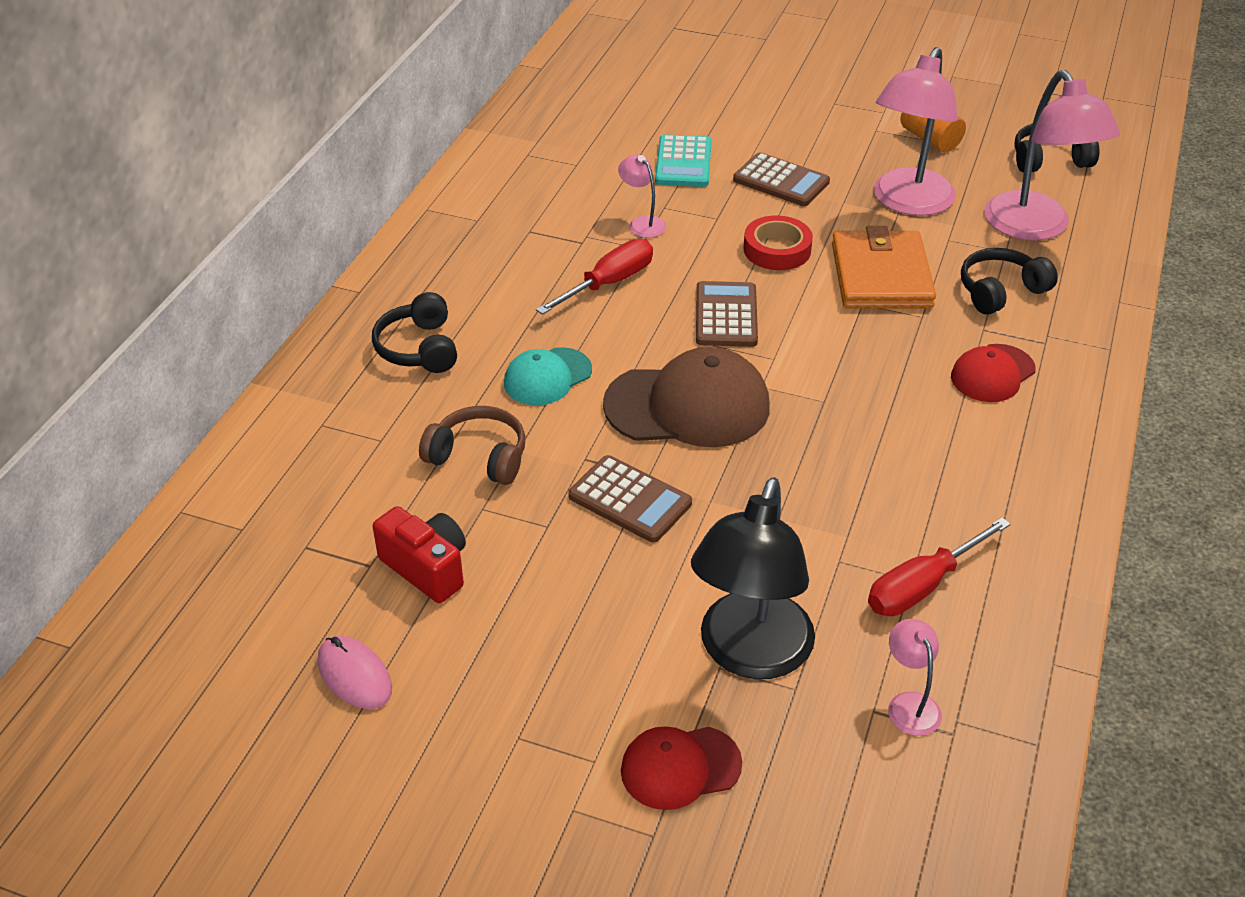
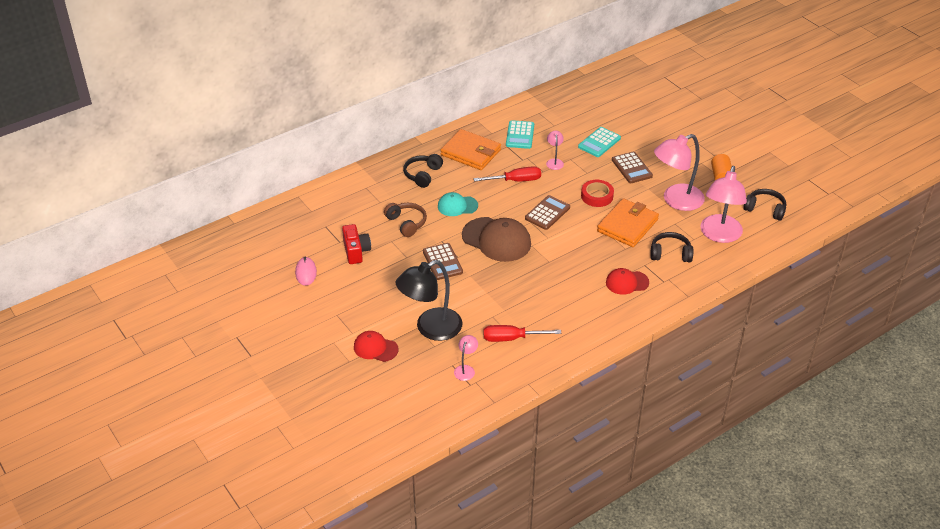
camera: 35 degrees right, 0 degrees up
(473, 269) = (471, 152): none -> orange wallet
(533, 203) = (520, 135): none -> turquoise calculator

